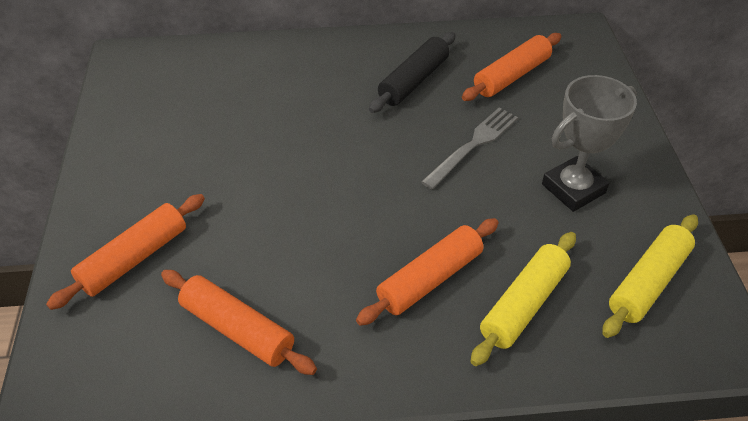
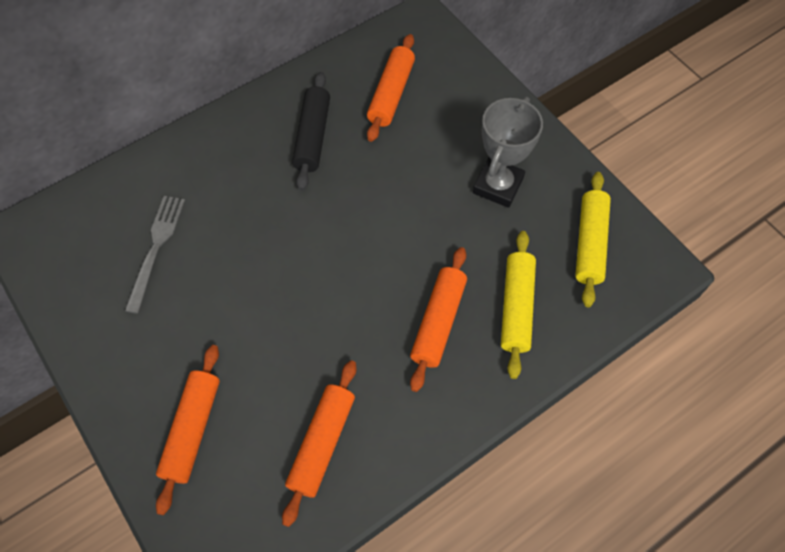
camera: 30 degrees left, 15 degrees up
(238, 329) = (322, 443): orange rolling pin -> orange rolling pin turned 75 degrees counterclockwise
(473, 145) = (400, 180): grey fork -> grey fork (156, 248)

